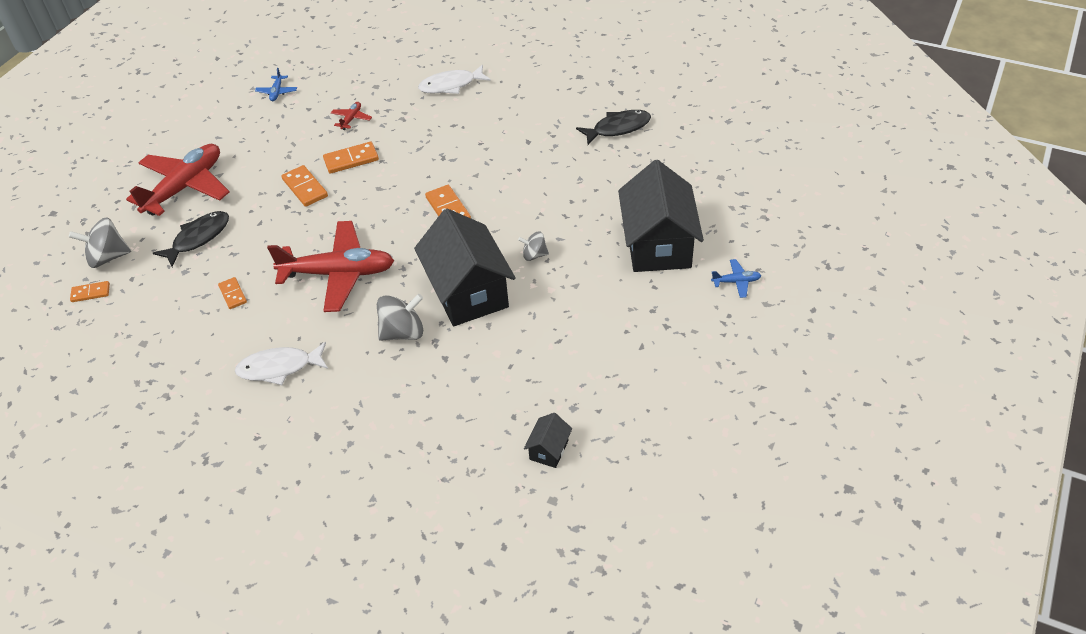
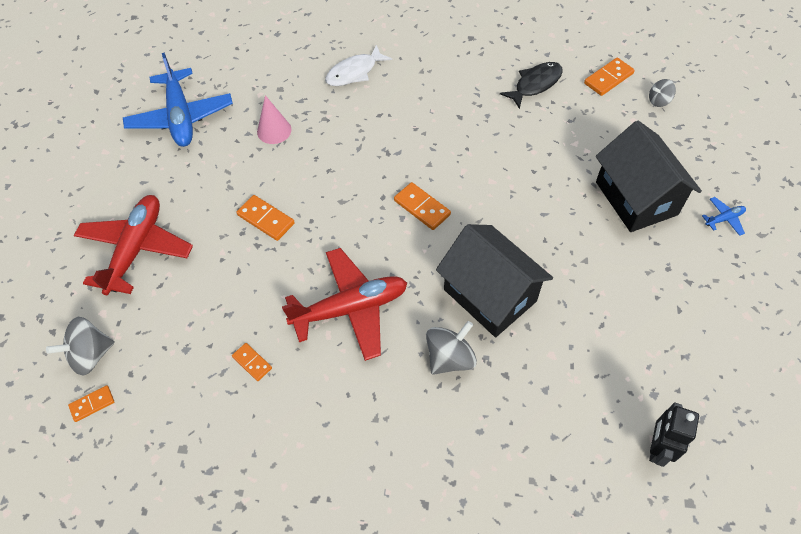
camera: 20 degrees left, 10 degrees up
(198, 238) = (181, 306): black fish -> none
(277, 92) = (181, 117): blue plane -> blue plane, size x2.45
(279, 367) = (345, 435): white fish -> none
(351, 119) = (274, 130): red plane -> pink cone
(351, 160) = (297, 176): orange domino -> orange domino (608, 78)
(534, 255) = (530, 237): grey spinning top -> grey spinning top (658, 101)
(549, 450) = (657, 448): black house -> black robot

